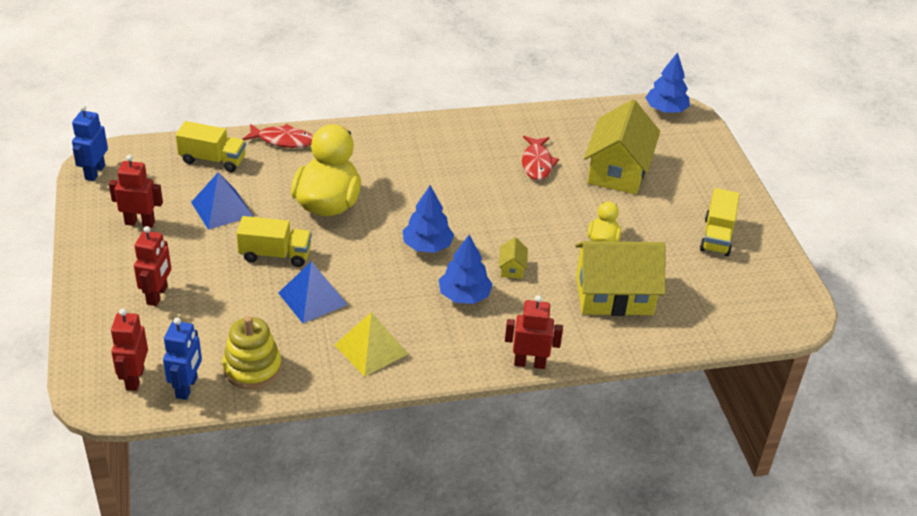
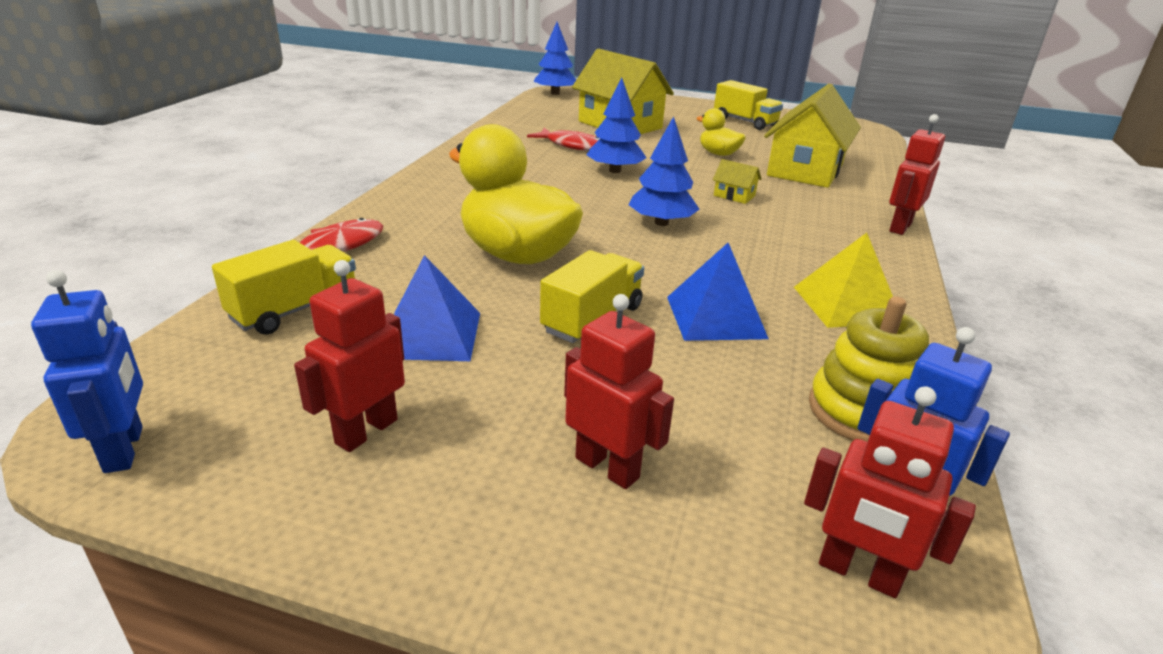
camera: 60 degrees left, 10 degrees down
(94, 172) = (125, 449): blue robot -> blue robot turned 150 degrees counterclockwise
(464, 296) = (767, 228): blue tree -> blue tree (615, 171)

